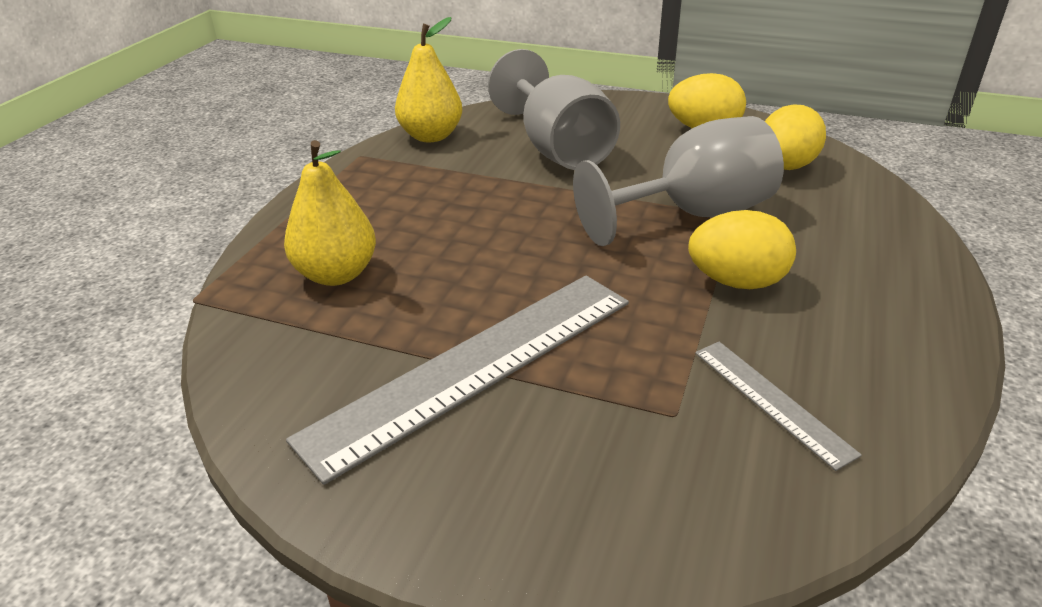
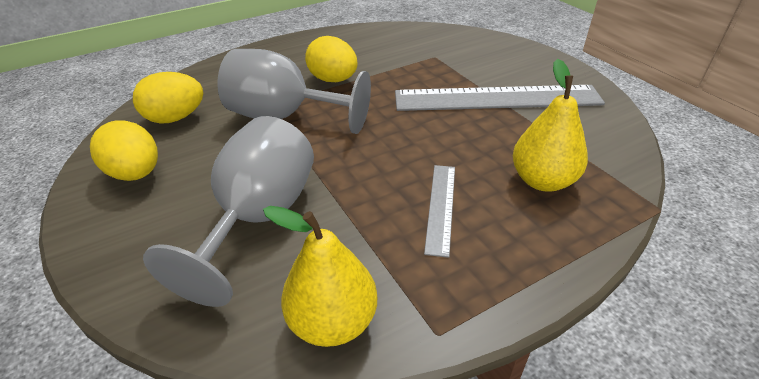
camera: 140 degrees left, 5 degrees up
(771, 401) = (396, 47): grey ruler -> grey ruler (441, 207)

